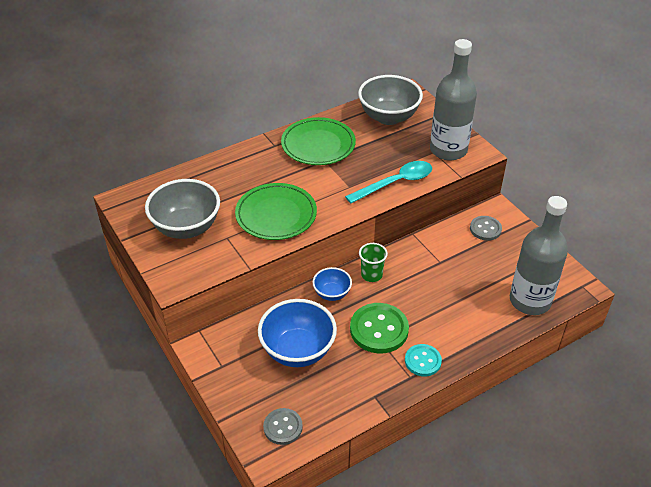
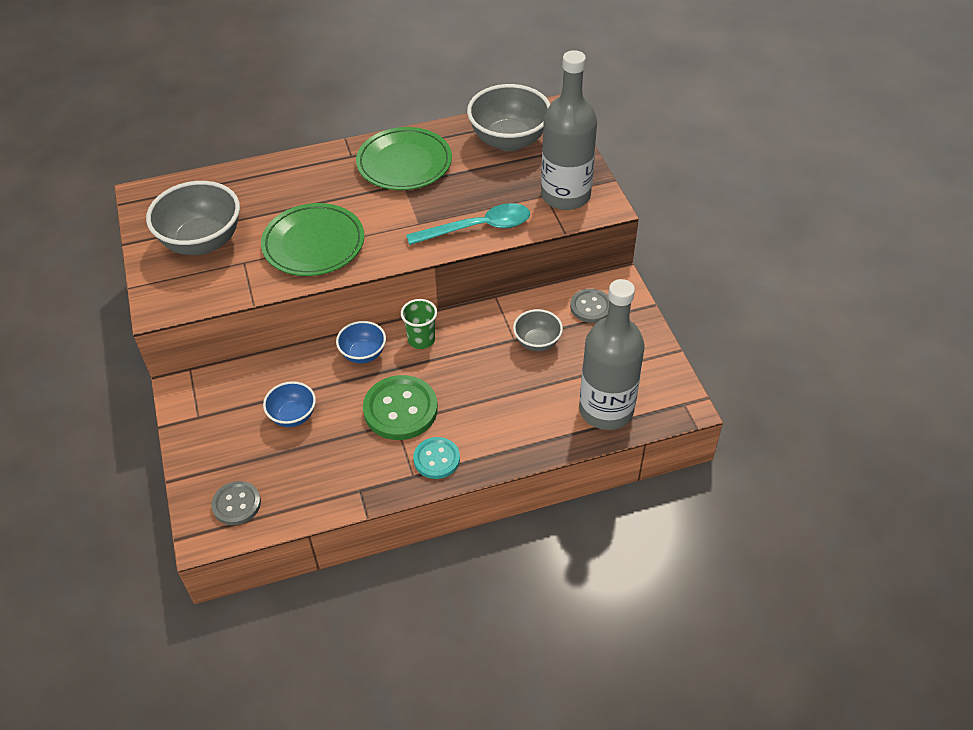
camera: 15 degrees right, 5 degrees up
(298, 350) = (293, 416): blue bowl -> blue bowl, size x0.54
(458, 261) = (537, 342): none -> grey bowl

